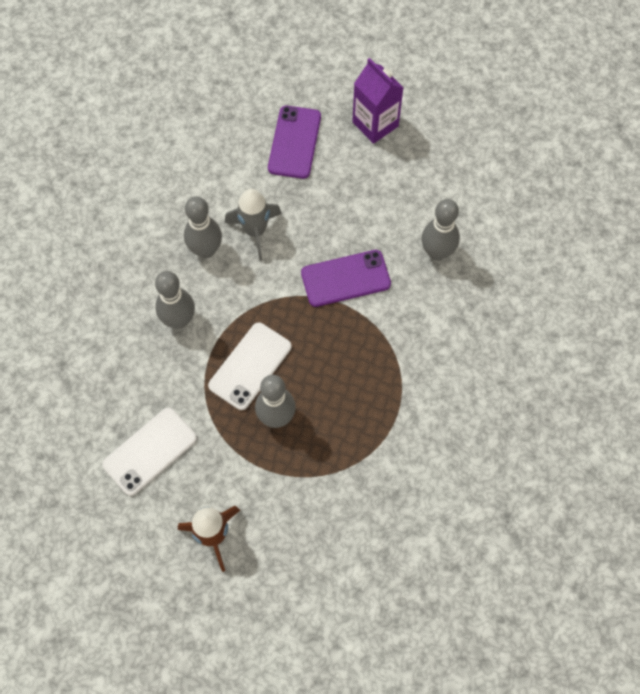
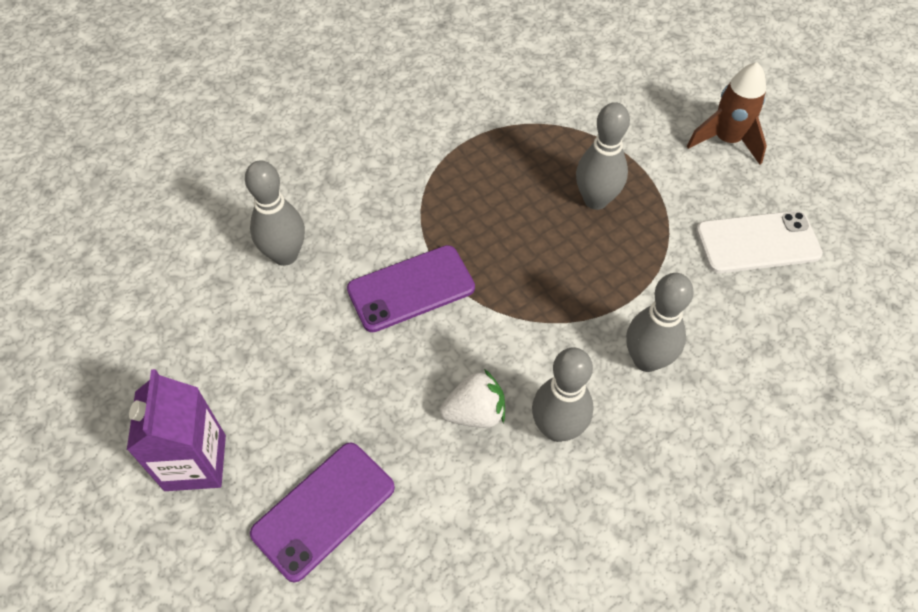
camera: 145 degrees left, 10 degrees down
(250, 366) = (591, 261): white phone -> none
(255, 231) = (475, 413): grey rocket -> white strawberry
(345, 278) = (411, 289): purple phone -> purple phone turned 45 degrees counterclockwise

